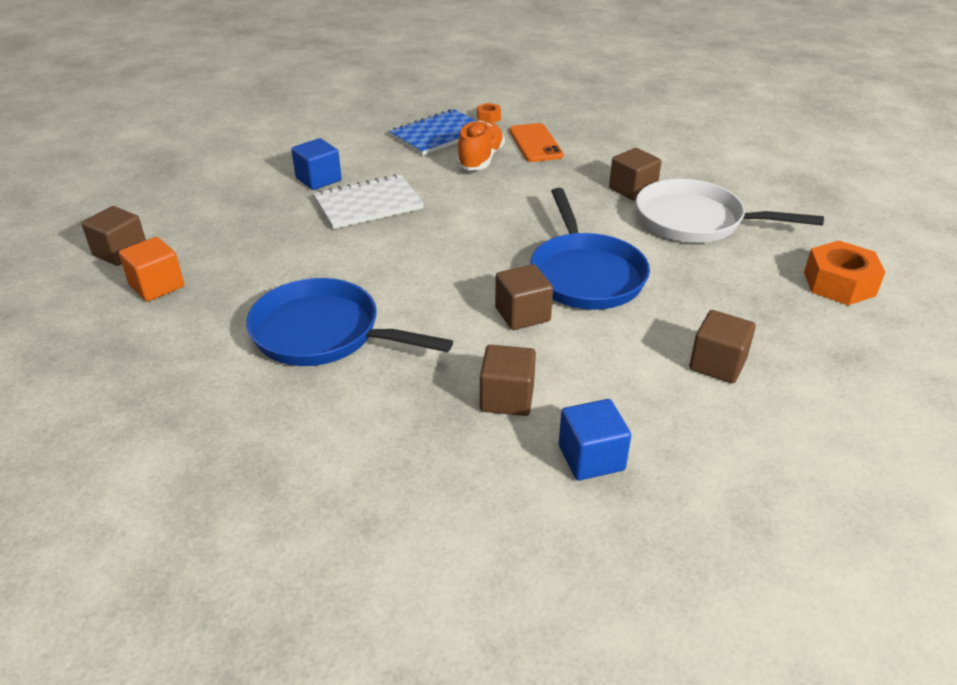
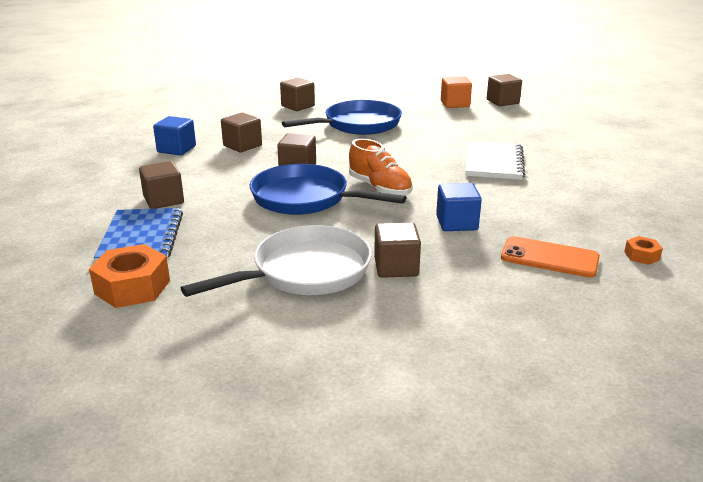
camera: 125 degrees right, 10 degrees down
(278, 438) = (298, 106): none -> brown cube
(318, 179) = (553, 157): blue cube -> blue cube (456, 223)
(438, 134) = (611, 218): blue notebook -> blue notebook (141, 237)
(480, 159) = (534, 220): orange shoe -> orange shoe (379, 188)

